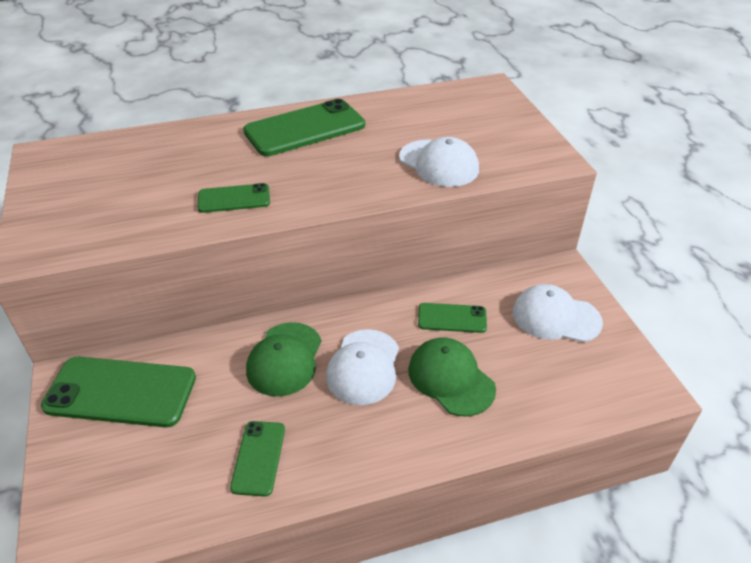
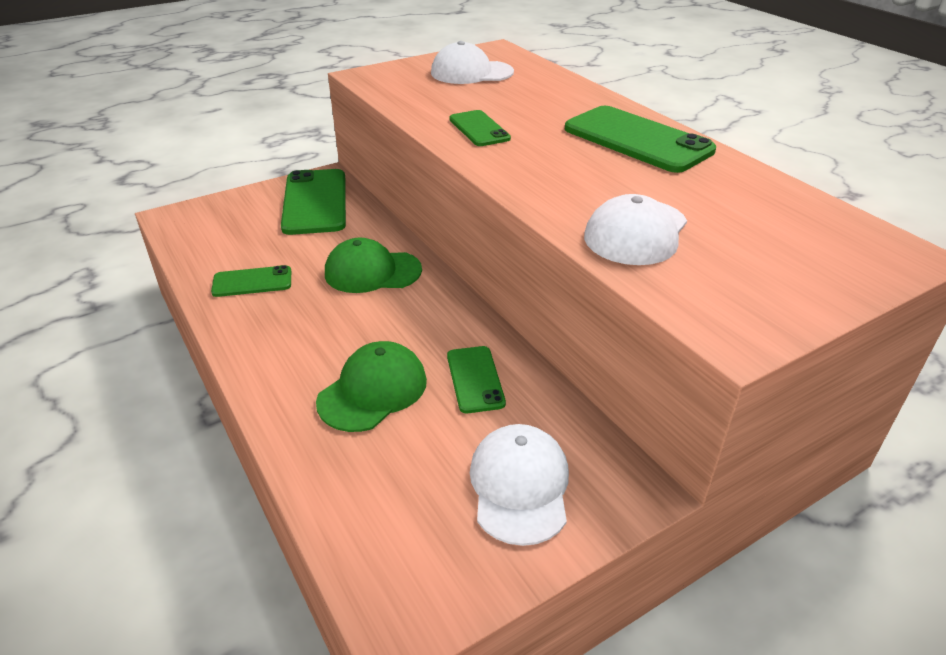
camera: 75 degrees right, 5 degrees down
(363, 367) = (375, 322): white cap -> white cap (471, 72)

